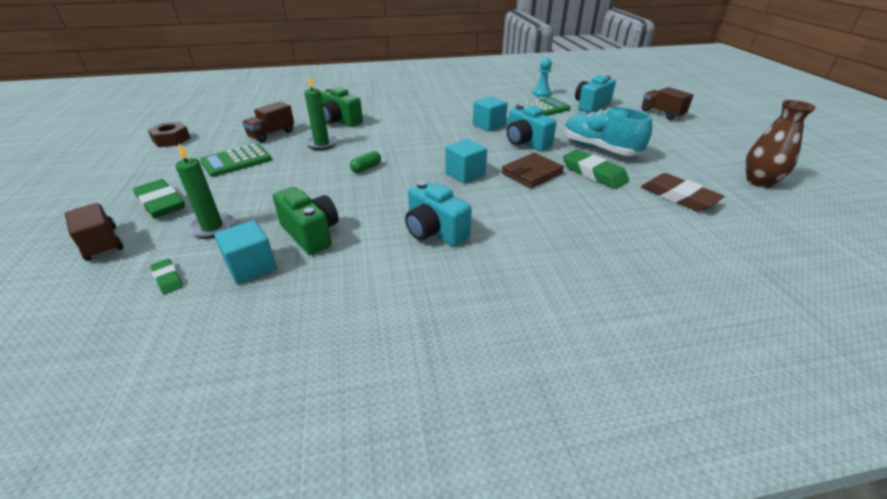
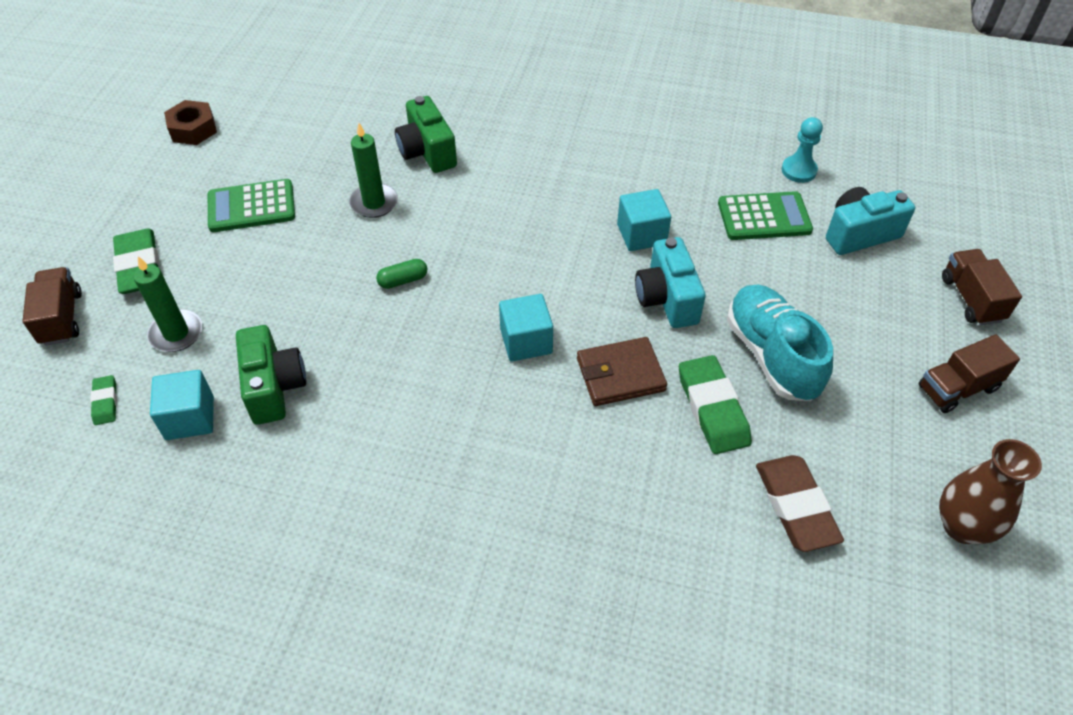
camera: 25 degrees right, 15 degrees up
(272, 134) = (320, 157): brown truck -> brown truck (957, 388)
(434, 231) = (414, 440): turquoise camera -> none

